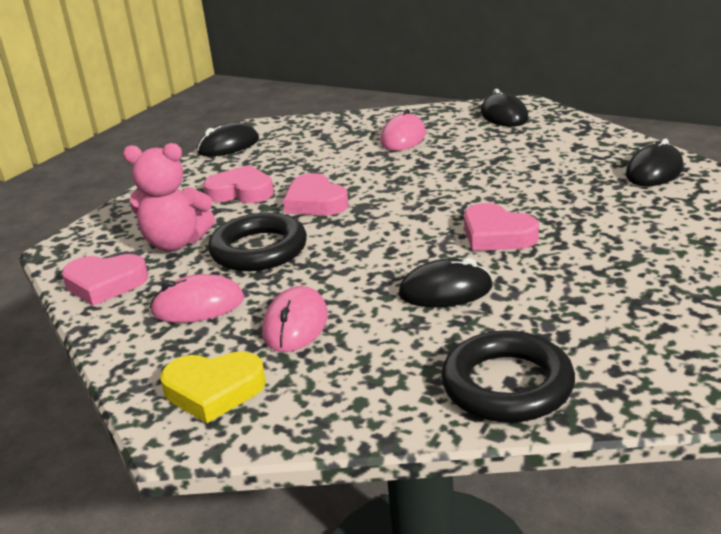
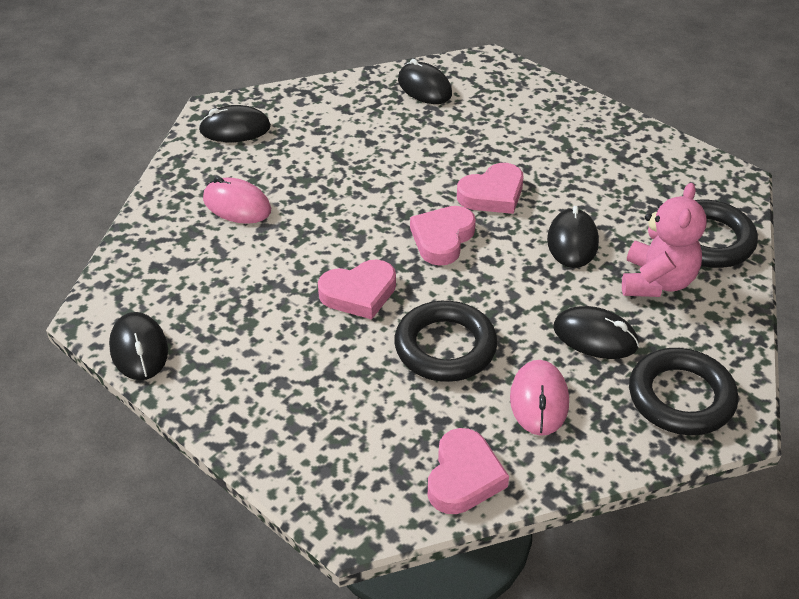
camera: 80 degrees left, 15 degrees up
(176, 243) = (395, 413): pink teddy bear -> pink teddy bear (656, 282)
(214, 390) = (681, 397): yellow heart -> black ring
(241, 192) = (293, 349): pink heart -> pink heart (442, 239)
(295, 324) = (595, 336): pink mouse -> black mouse

